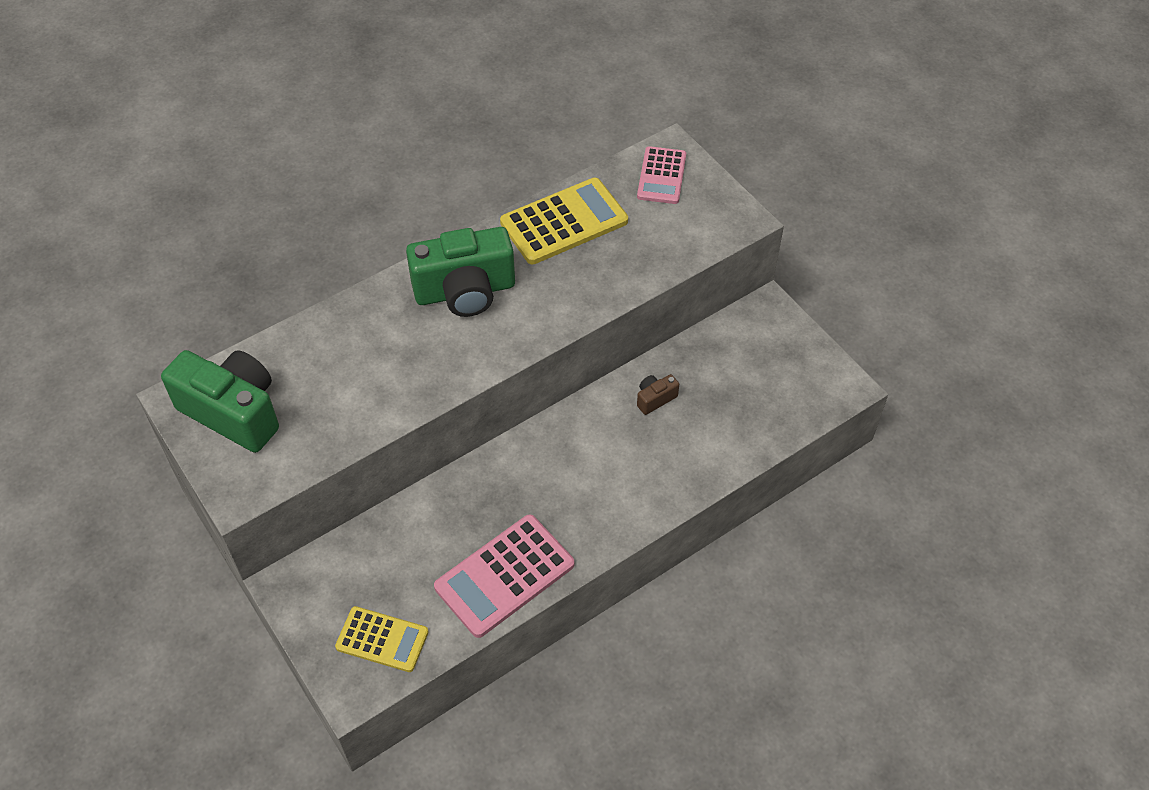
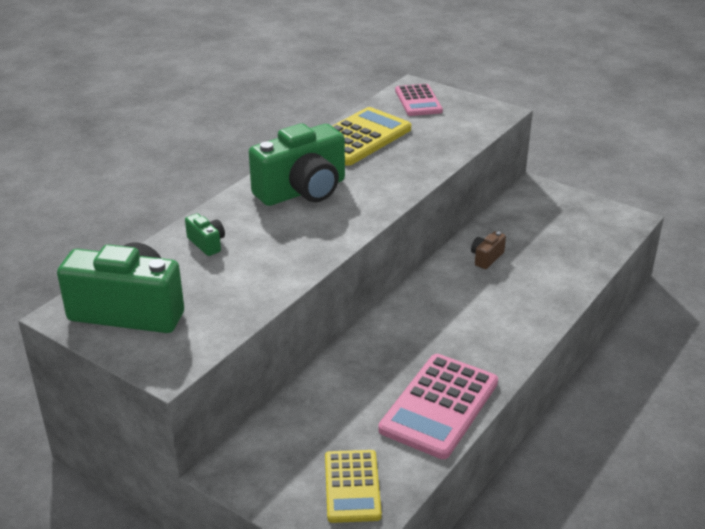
camera: 20 degrees left, 20 degrees down
(339, 342) = (207, 243): none -> green camera
(382, 639) = (352, 486): yellow calculator -> yellow calculator turned 90 degrees clockwise

